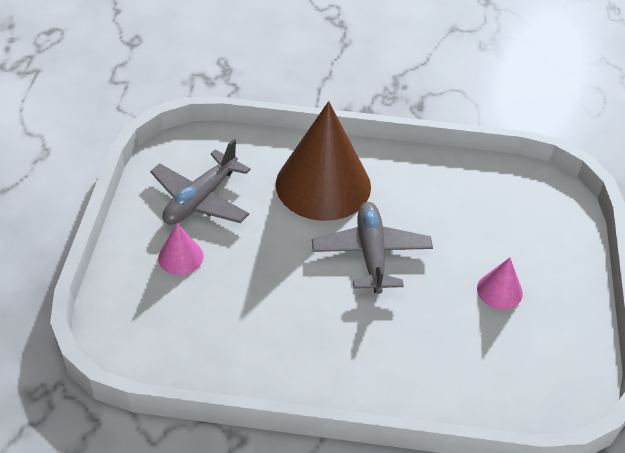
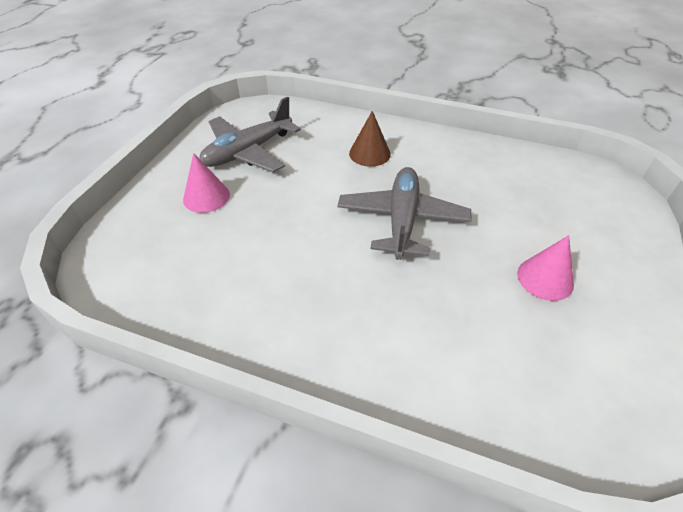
camera: 15 degrees right, 0 degrees up
(323, 185) = (369, 153): brown cone -> brown cone, size x0.44

